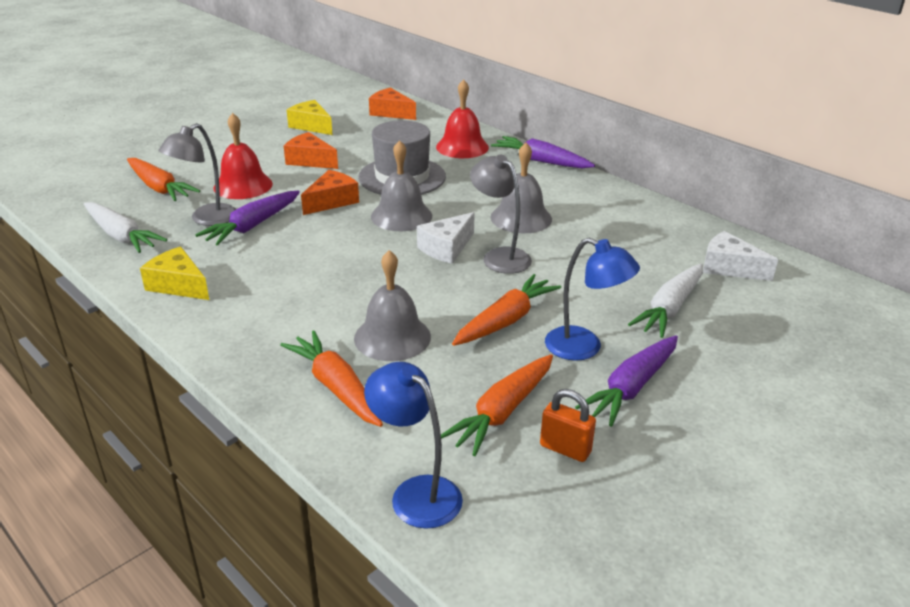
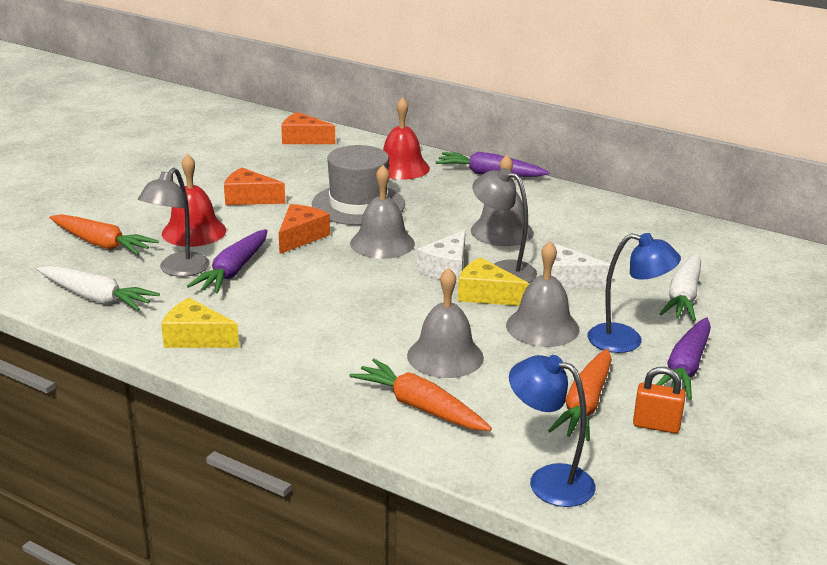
camera: 15 degrees left, 5 degrees down
(311, 126) = (226, 161): yellow cheese -> yellow cheese (486, 295)
(506, 320) = (542, 327): orange carrot -> grey bell
(729, 267) = (717, 254): white cheese -> white cheese (566, 280)

